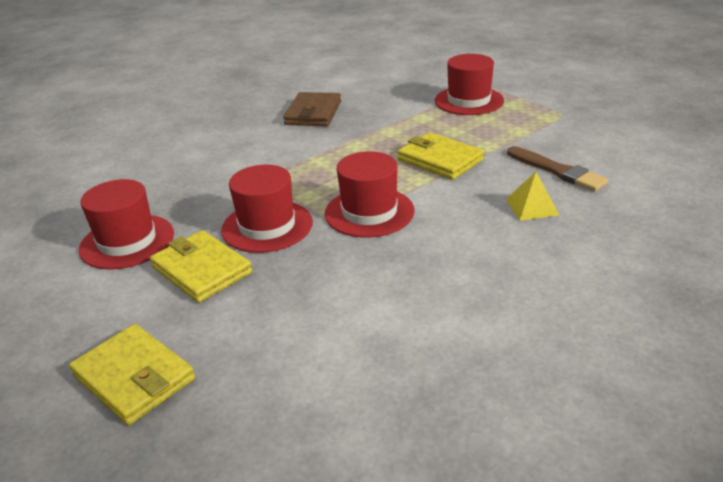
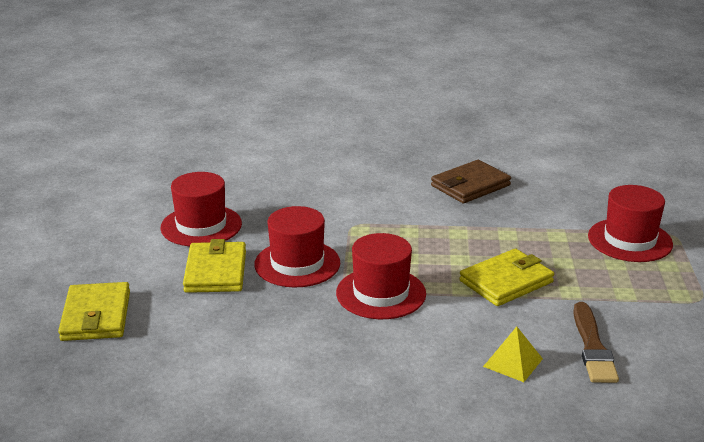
camera: 40 degrees right, 5 degrees down
(440, 160) = (506, 281): yellow wallet -> yellow wallet turned 60 degrees clockwise

